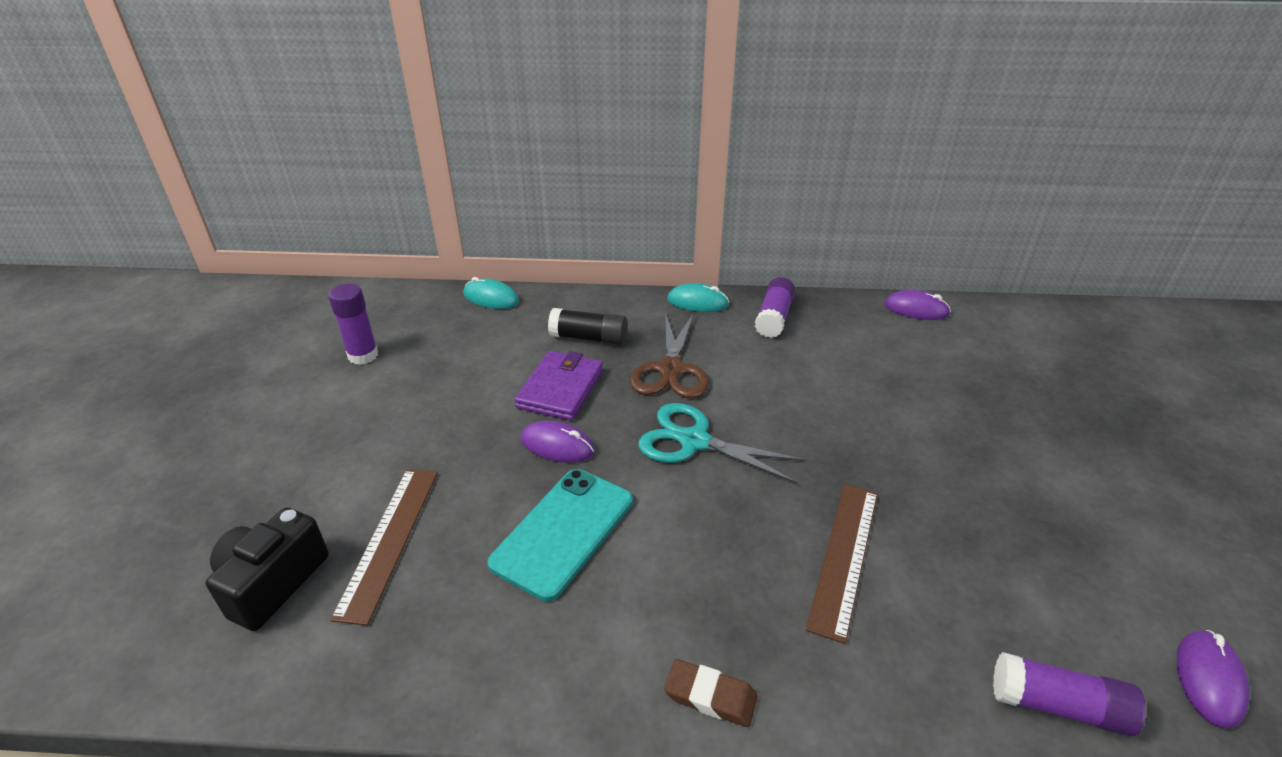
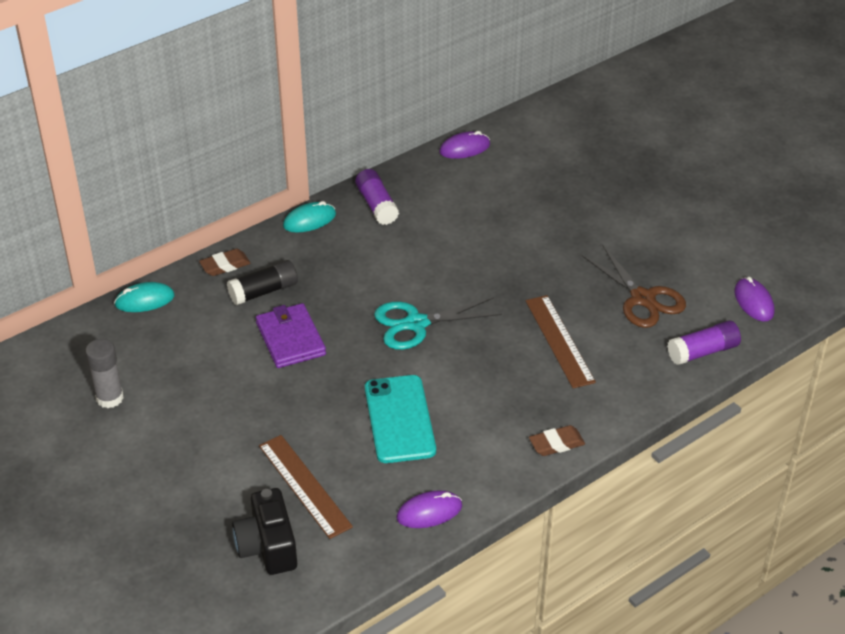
camera: 40 degrees left, 5 degrees up
(363, 355) = (110, 398): purple glue stick -> grey glue stick
(557, 445) = (335, 375): purple mouse -> purple mouse (429, 512)
(584, 303) = (225, 265): none -> brown eraser
(671, 370) = (349, 284): brown scissors -> brown scissors (643, 298)

